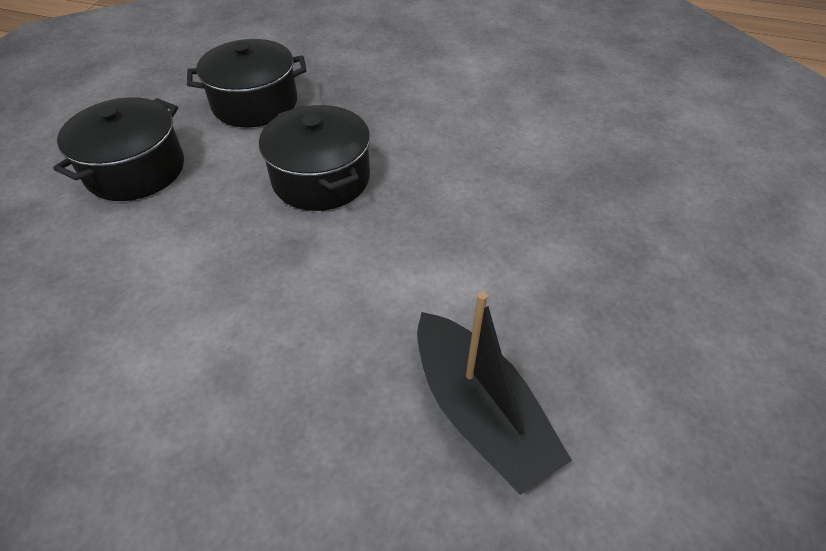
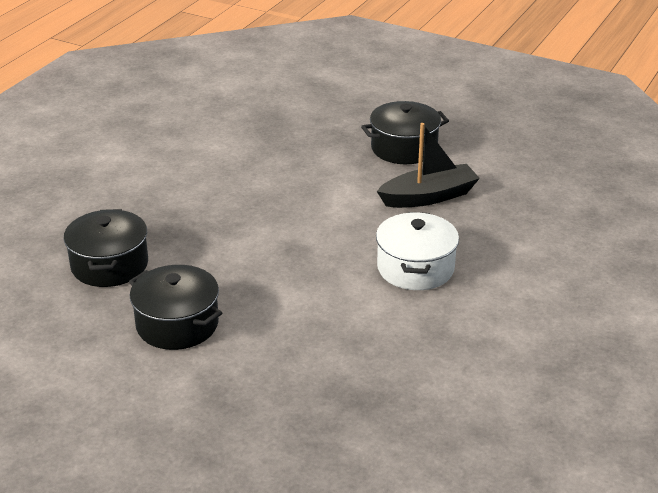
camera: 80 degrees left, 15 degrees down
(243, 413) = (415, 268): none -> white pot
(321, 179) = (227, 235): black pot -> black pot (404, 148)

